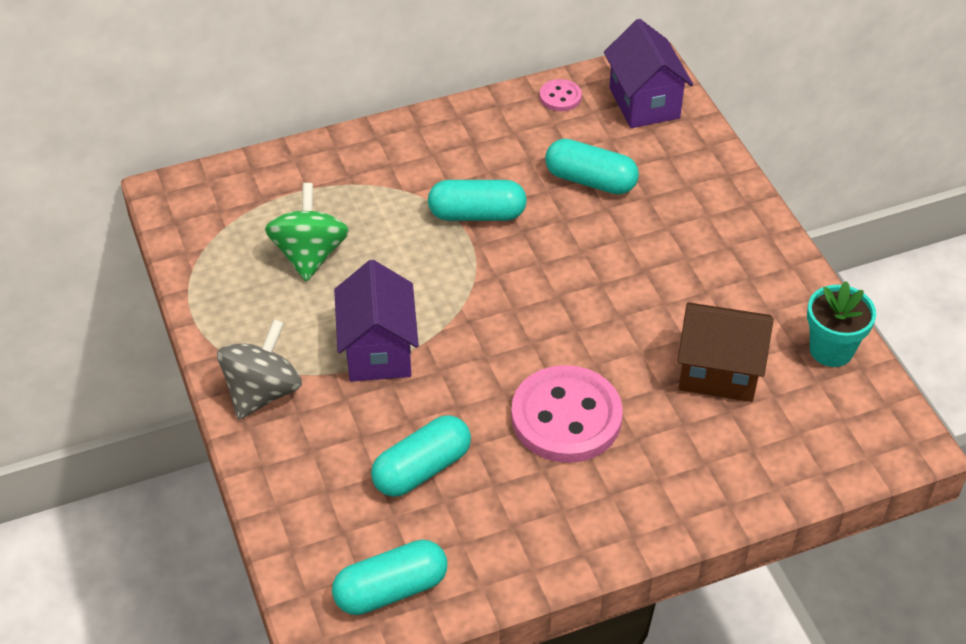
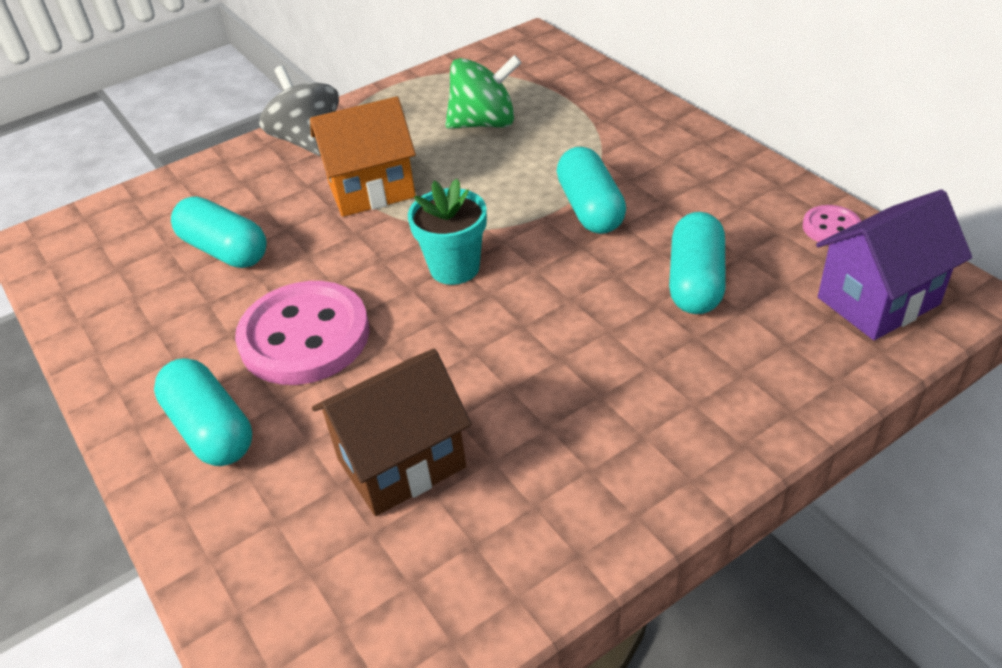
camera: 80 degrees right, 5 degrees down
(262, 392) = (307, 141): grey spinning top -> grey spinning top turned 135 degrees counterclockwise
(378, 351) = (371, 190): purple house -> orange house
(391, 589) = (81, 264): turquoise capsule -> turquoise capsule (211, 429)
(718, 373) = (401, 463): brown house -> brown house turned 60 degrees clockwise
(831, 350) = (477, 592): turquoise flower pot -> turquoise flower pot (454, 268)

